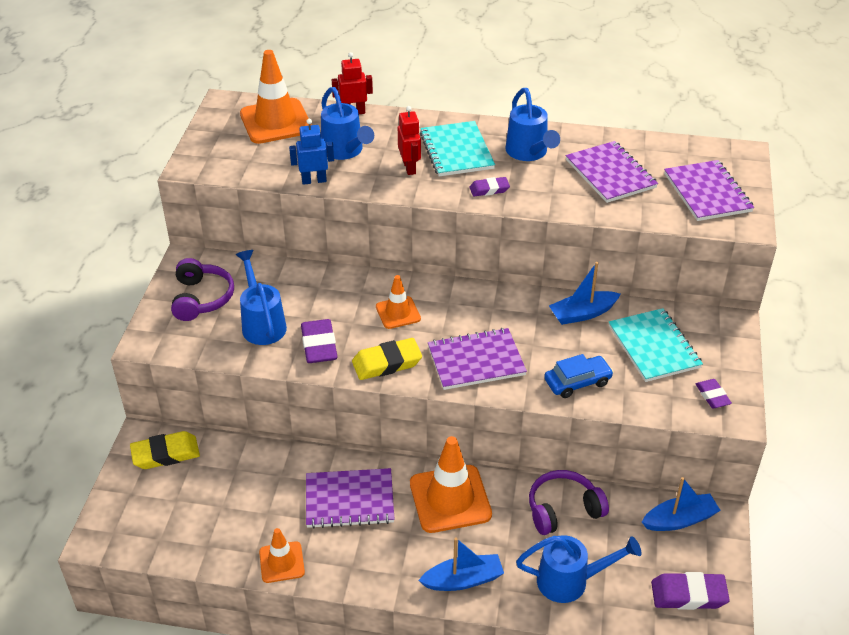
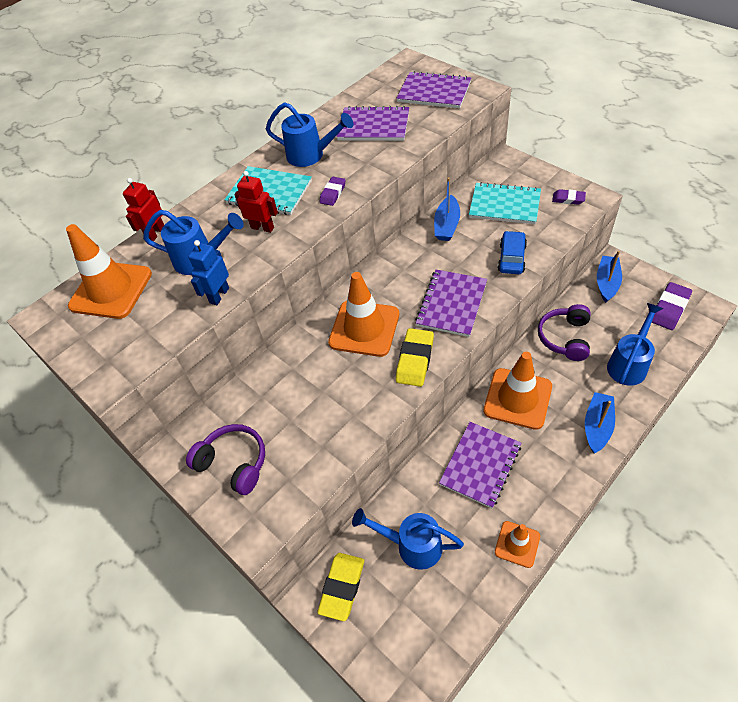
camera: 50 degrees left, 10 degrees up
(262, 323) = (304, 428): blue watering can -> blue watering can (412, 545)
(319, 345) = (361, 397): purple eraser -> none
(398, 313) = (364, 328): orange traffic cone -> orange traffic cone, size x1.77

